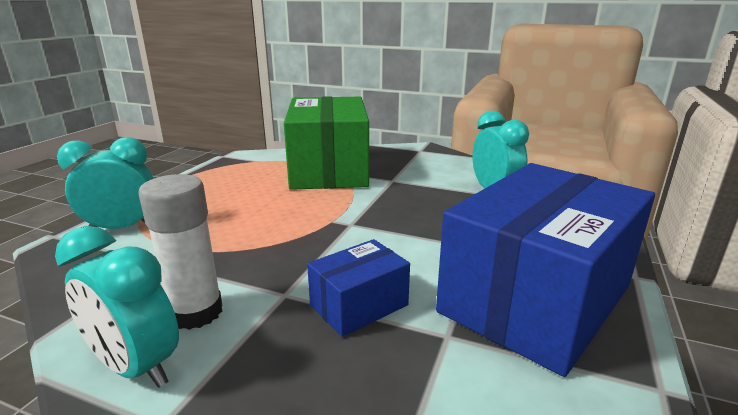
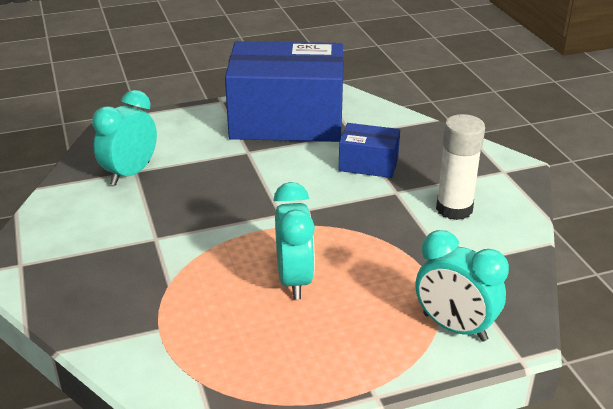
camera: 130 degrees left, 10 degrees up
(136, 367) = (502, 197): turquoise clock -> turquoise clock (294, 280)
(329, 169) = (168, 296): green box -> none

